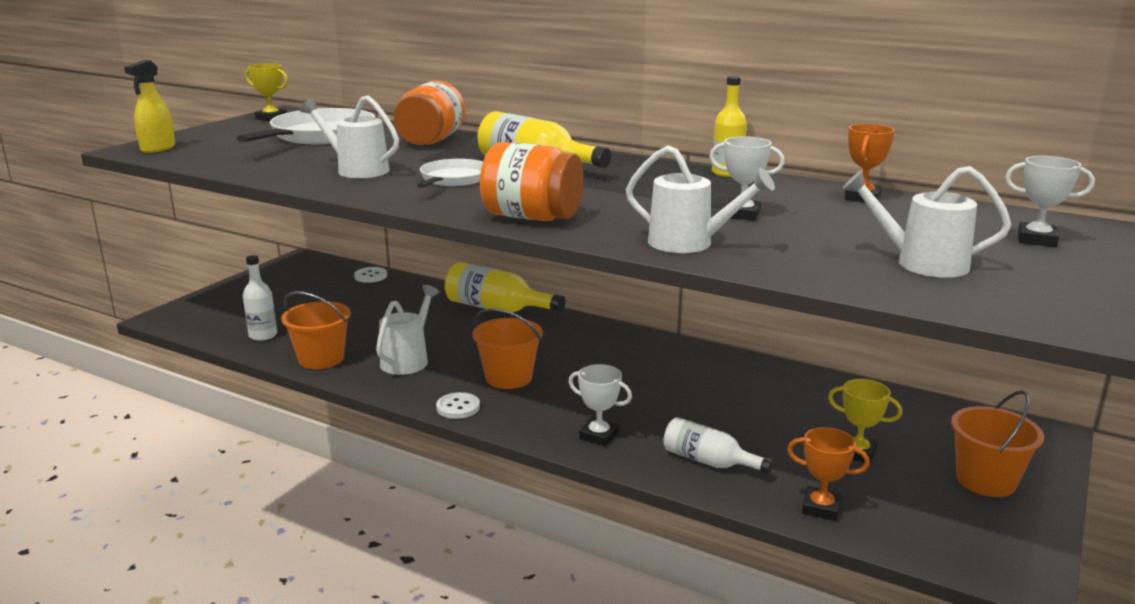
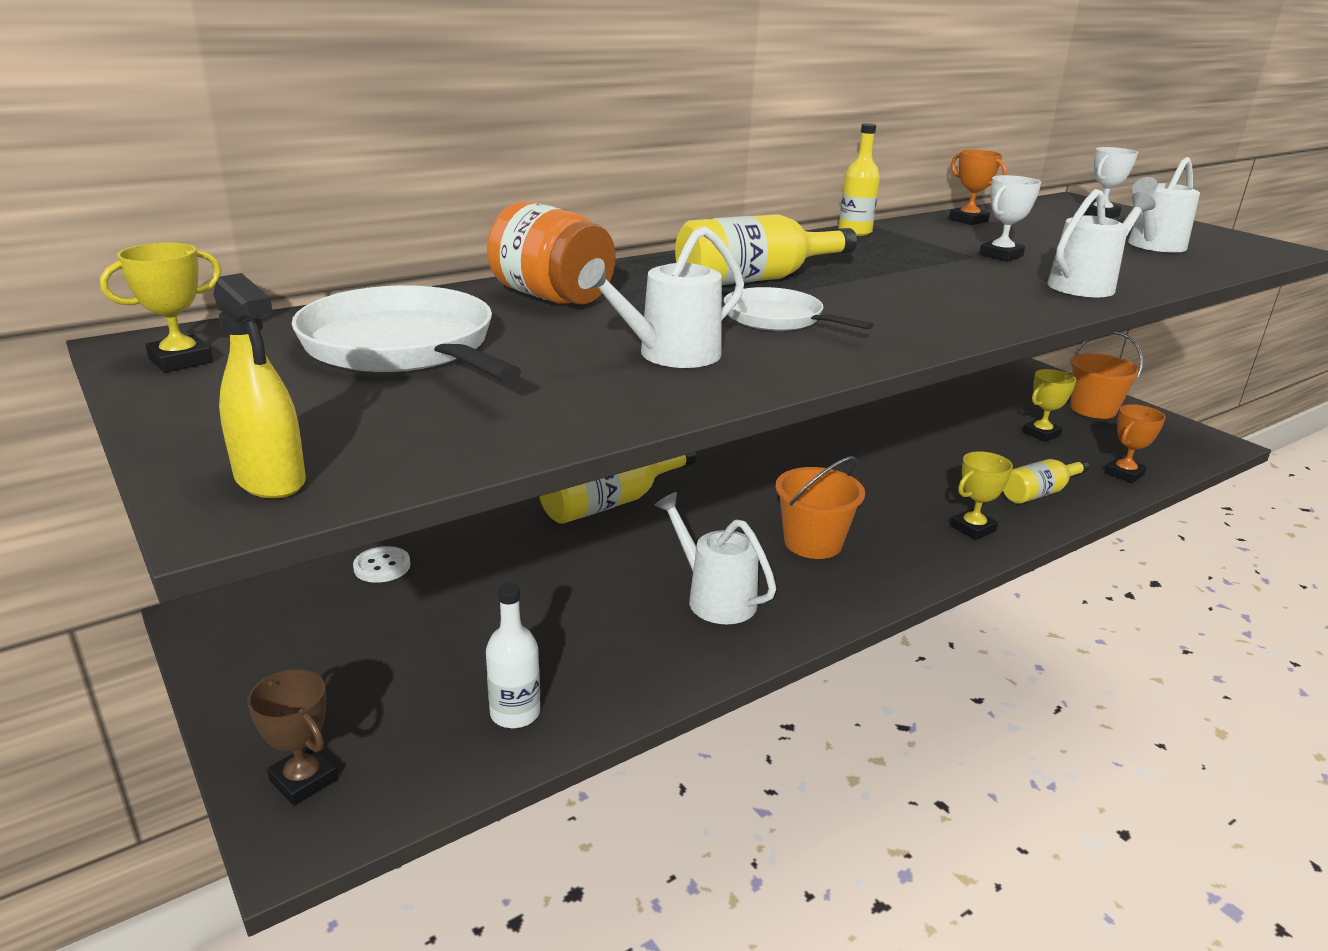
camera: 65 degrees left, 5 degrees up
(196, 309) = (303, 780): none -> brown trophy
(321, 359) = (655, 669): orange bucket -> none
(458, 407) = (870, 592): white button -> none
(532, 217) = (972, 316): orange jar -> none
(599, 436) = (973, 528): white trophy -> yellow trophy
(709, 462) = (1039, 493): white bottle -> yellow bottle

